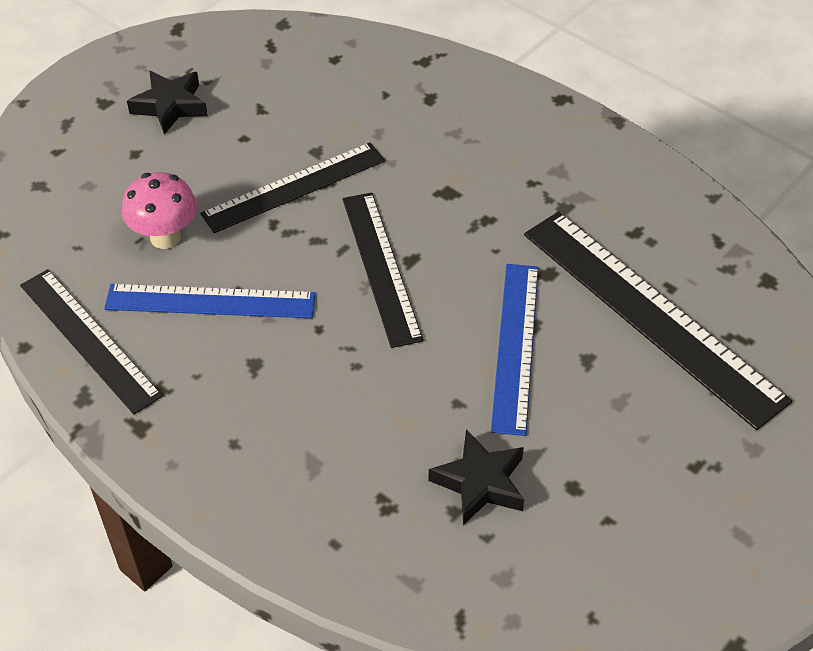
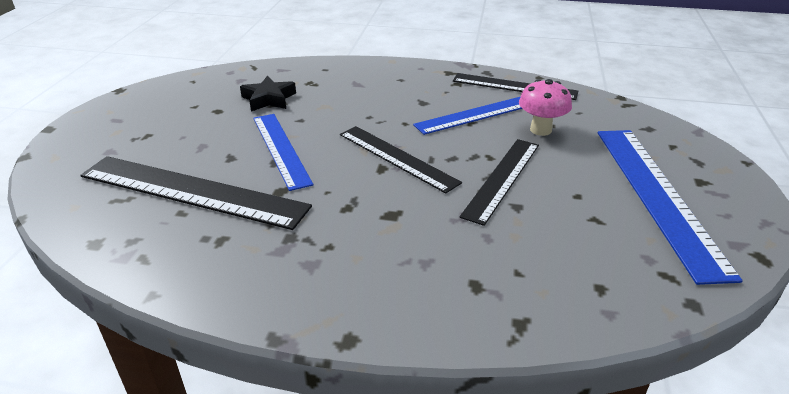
camera: 150 degrees right, 15 degrees down
(170, 106) = (657, 195): black star -> blue ruler

